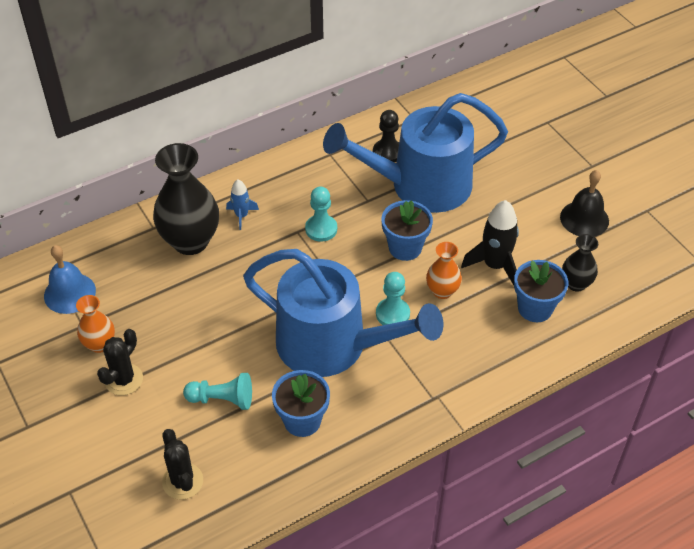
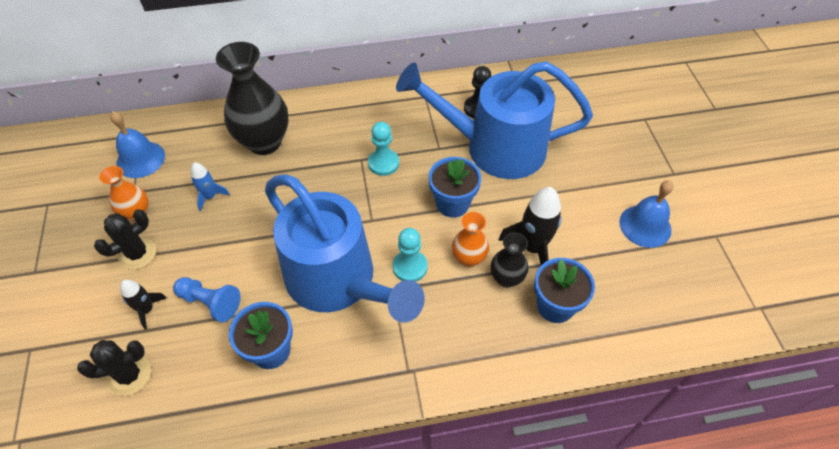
camera: 20 degrees right, 5 degrees up
(164, 424) = (147, 310): none -> black rocket
(182, 481) = (130, 375): black cactus -> black cactus turned 75 degrees clockwise
(222, 399) = (210, 303): turquoise pawn -> blue pawn
(241, 216) = (320, 131): blue rocket -> blue rocket (210, 196)
(576, 284) = (609, 292): black vase -> black vase (506, 278)
(584, 219) = (645, 226): black bell -> blue bell

